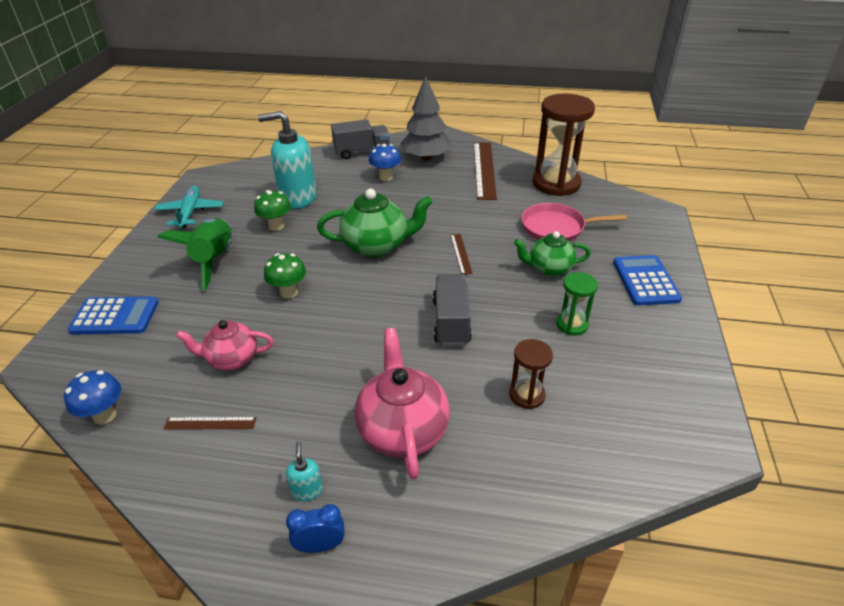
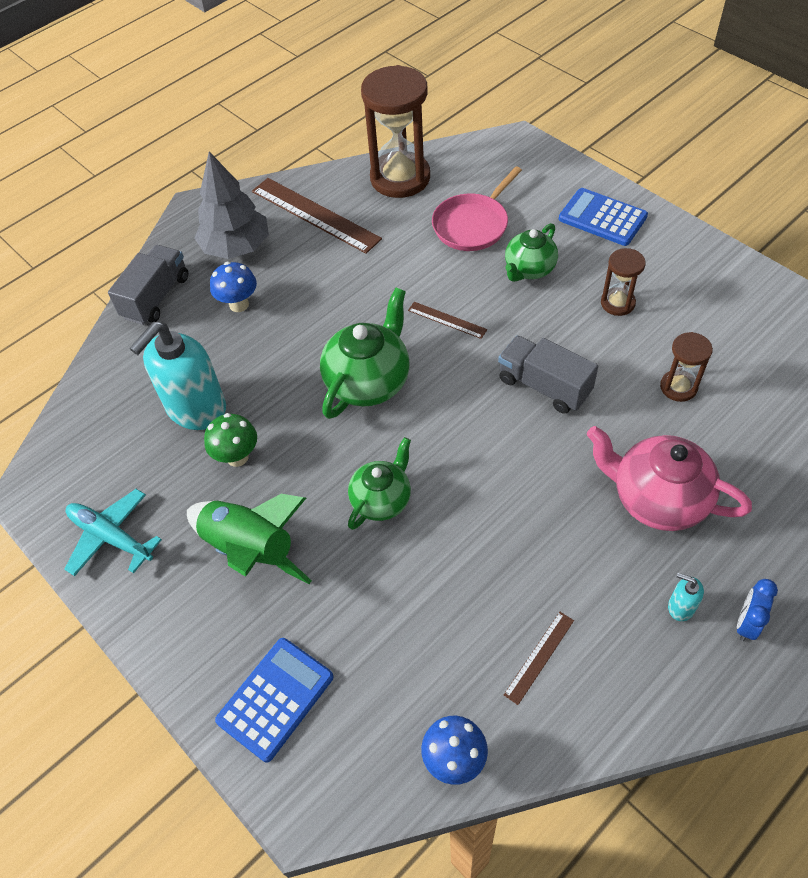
camera: 50 degrees left, 15 degrees up
(232, 359) = (454, 600): pink teapot -> none
(289, 292) = (382, 500): green mushroom -> green teapot
(572, 324) = (617, 303): green hourglass -> brown hourglass

